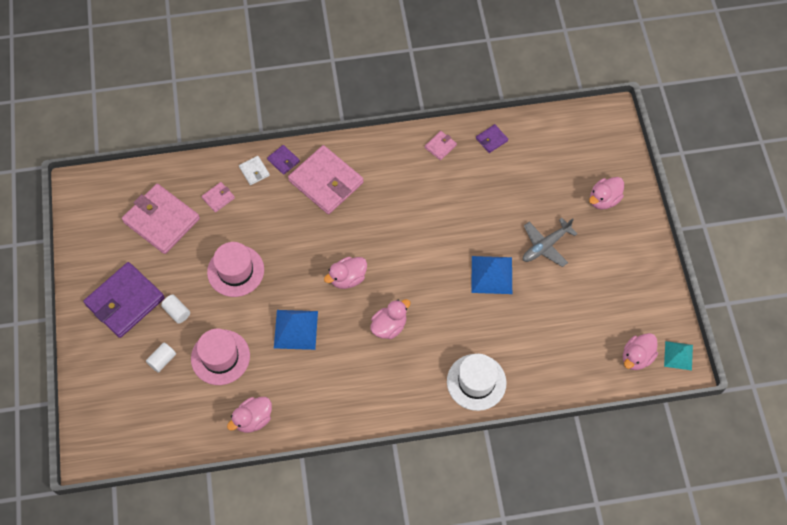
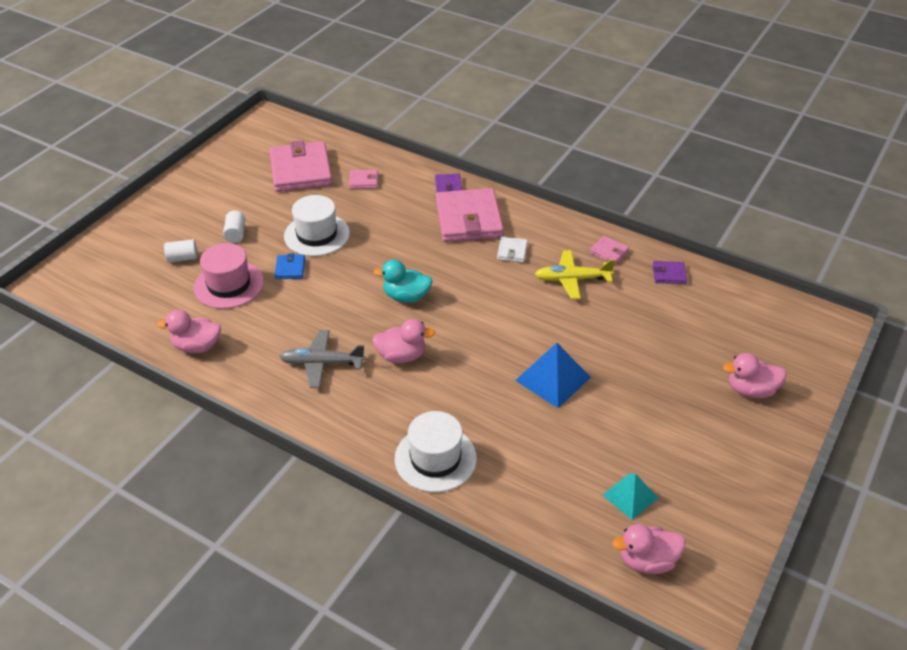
camera: 40 degrees right, 20 degrees down
(125, 301) = (207, 204): purple wallet -> none
(235, 271) = (317, 235): pink hat -> white hat
(248, 313) = (290, 269): none -> blue wallet
(254, 171) = (414, 180): white wallet -> white wallet (512, 251)
(295, 329) = (315, 305): blue pyramid -> none
(348, 278) = (406, 297): pink duck -> turquoise duck
(437, 187) = (572, 279): none -> yellow plane
(440, 146) = (608, 252): pink wallet -> pink wallet turned 45 degrees clockwise
(546, 246) = (639, 390): grey plane -> grey plane (322, 363)
(678, 355) = (705, 596): turquoise pyramid -> turquoise pyramid (630, 496)

